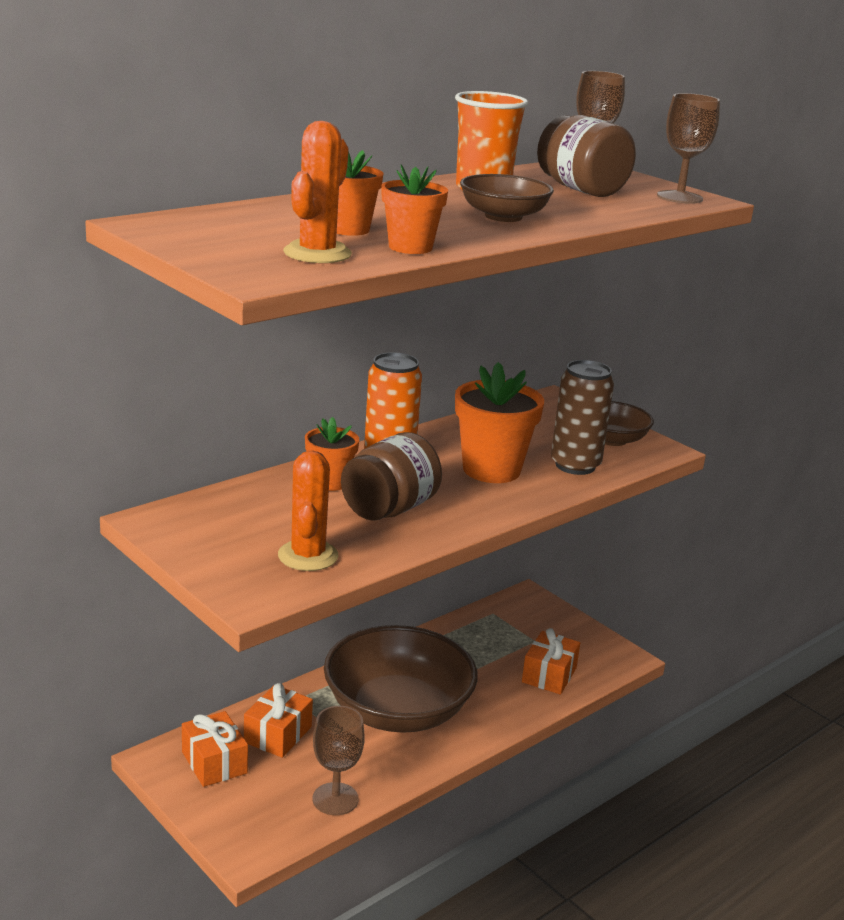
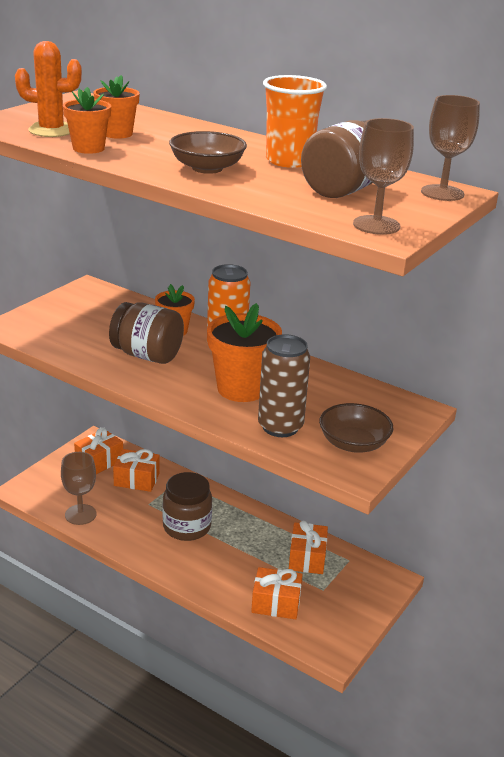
camera: 75 degrees right, 5 degrees up
(308, 556) = (66, 336): orange cactus -> none
(397, 710) = (187, 527): brown bowl -> brown jar
(482, 638) = (307, 558): none -> orange gift

